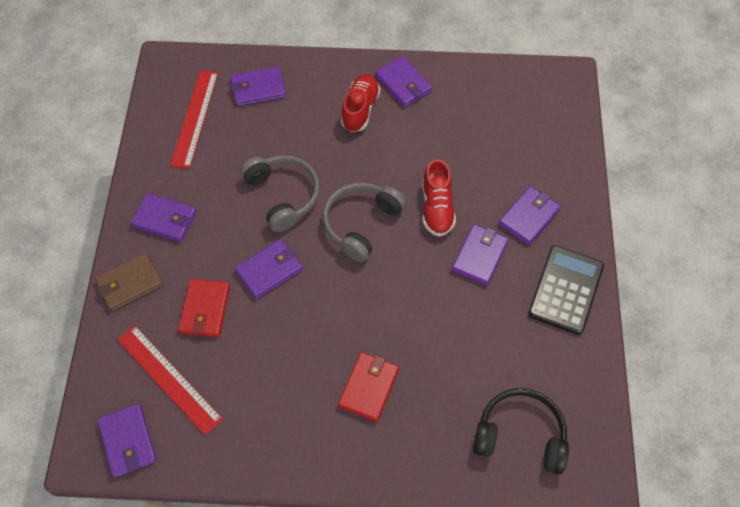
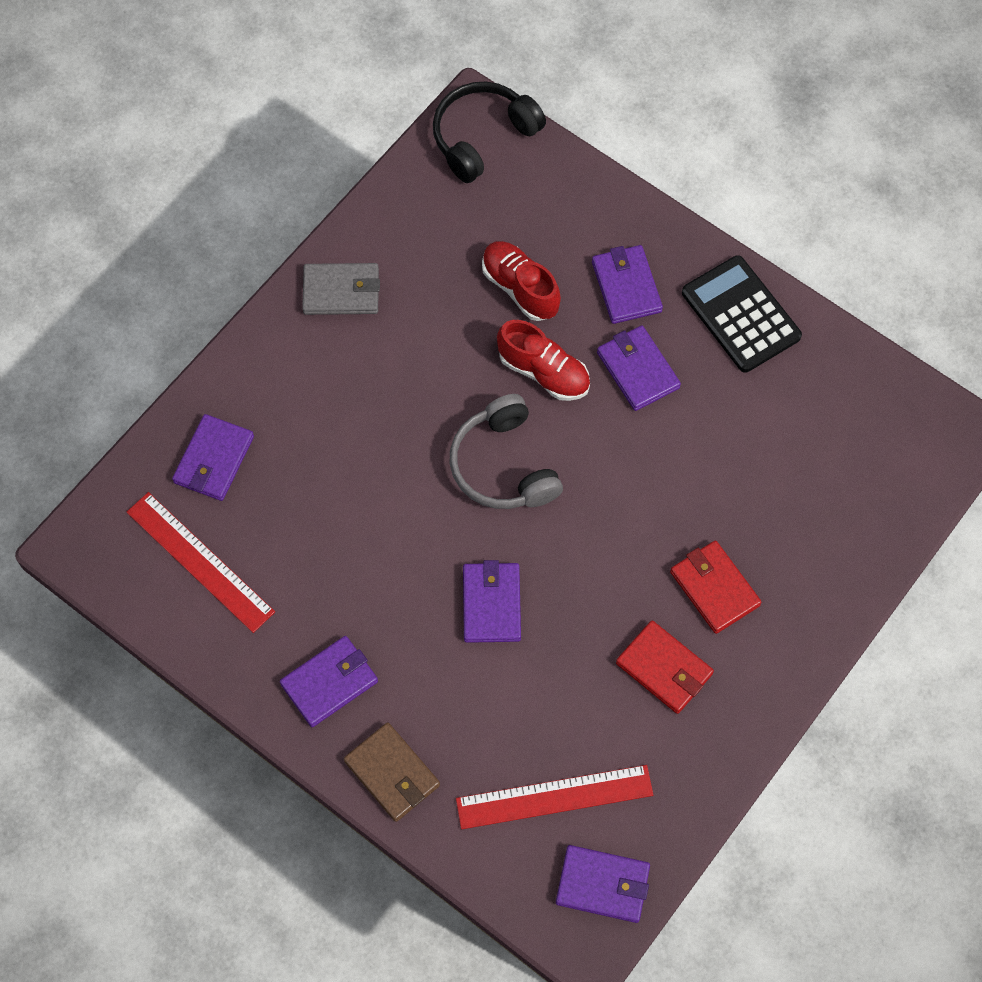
camera: 55 degrees left, 5 degrees up
(129, 283) = (392, 773): brown wallet -> brown wallet turned 45 degrees counterclockwise
(205, 309) = (492, 706): red wallet -> red wallet (664, 669)
(283, 196) = (399, 527): grey headphones -> none
(360, 109) = (341, 363): red shoe -> red shoe (520, 288)
(403, 84) = (341, 291): purple wallet -> grey wallet
(520, 435) = (869, 475): black headphones -> black headphones (483, 137)

